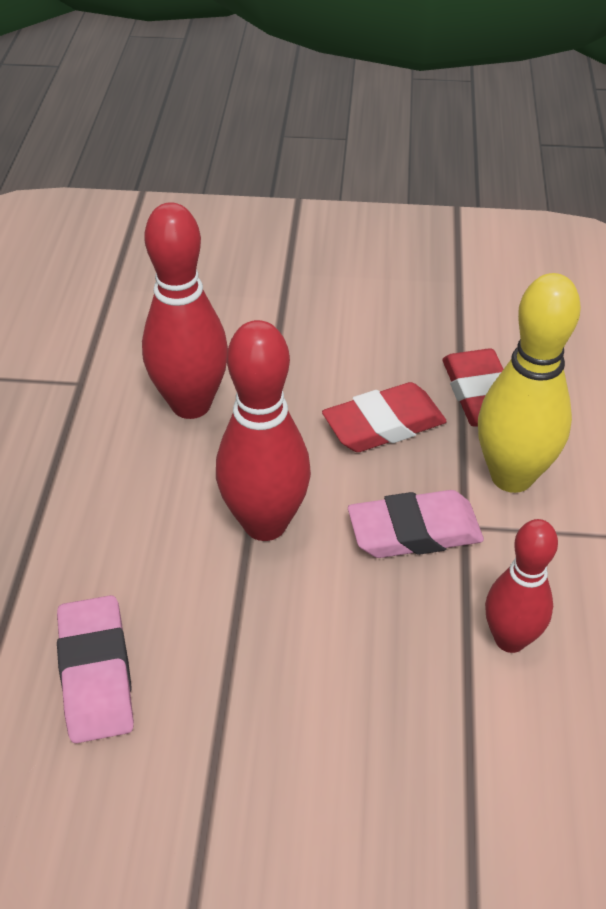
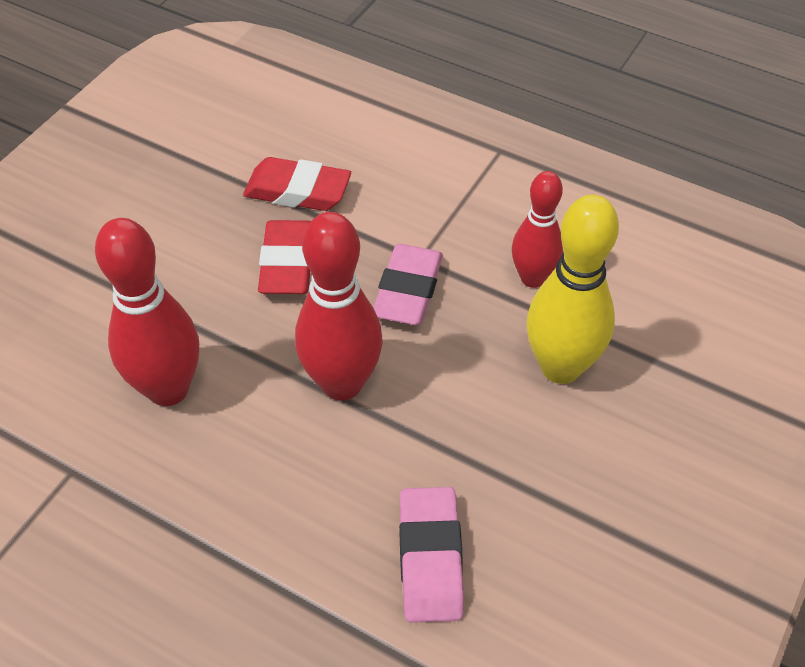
camera: 65 degrees left, 5 degrees up
(96, 674) = (430, 558): pink eraser -> pink eraser turned 75 degrees clockwise
(511, 476) = (391, 211): yellow bowling pin -> yellow bowling pin (561, 367)

